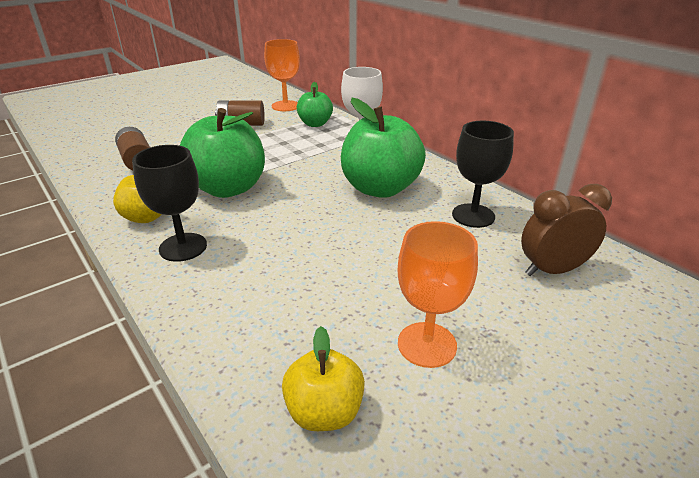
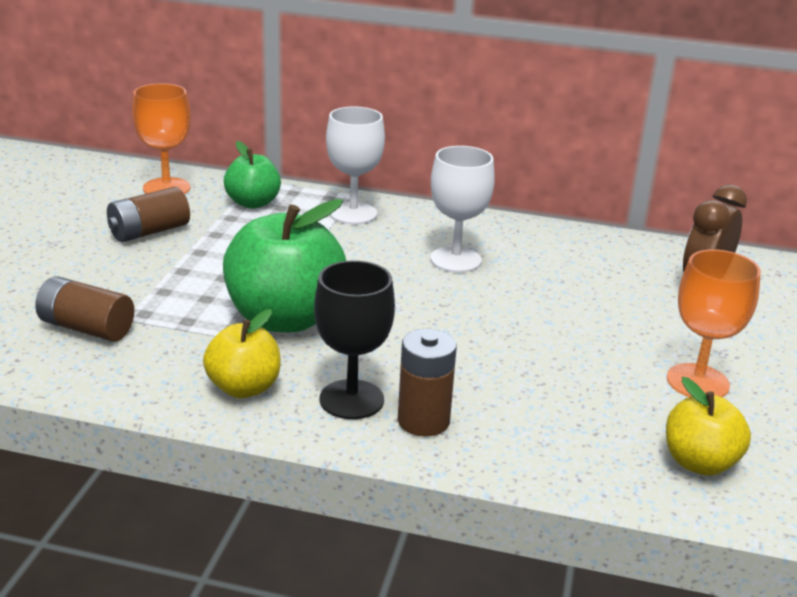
camera: 40 degrees left, 5 degrees down
(197, 278) = (423, 421): none -> brown battery
(380, 188) = (455, 260): green apple -> white goblet
(473, 215) = (581, 258): black goblet -> none

